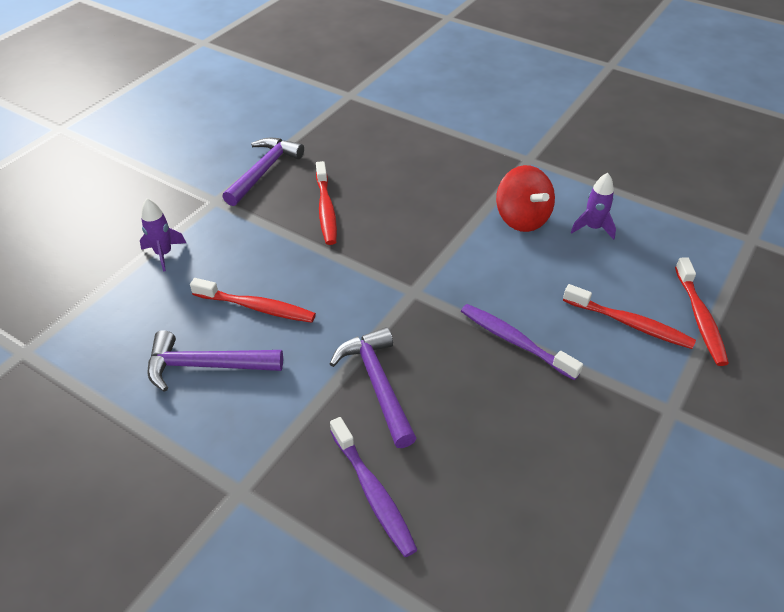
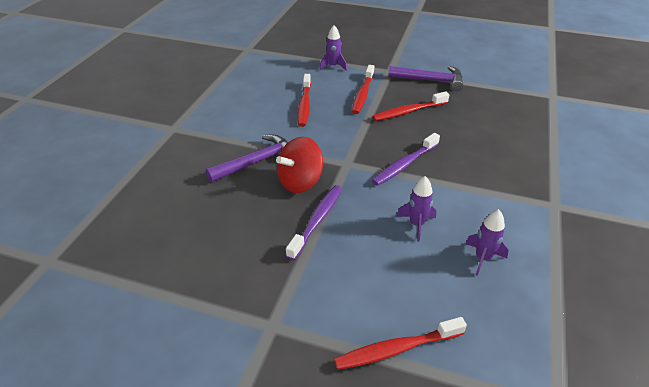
camera: 75 degrees right, 5 degrees down
(206, 366) = (254, 99): purple hammer -> none
(373, 492) = (176, 174): purple toothbrush -> purple toothbrush (404, 164)
(522, 218) = (464, 209): red spinning top -> red spinning top (300, 182)
(537, 260) = (416, 224): none -> purple rocket
(630, 324) = (365, 292): red toothbrush -> red toothbrush (363, 94)

